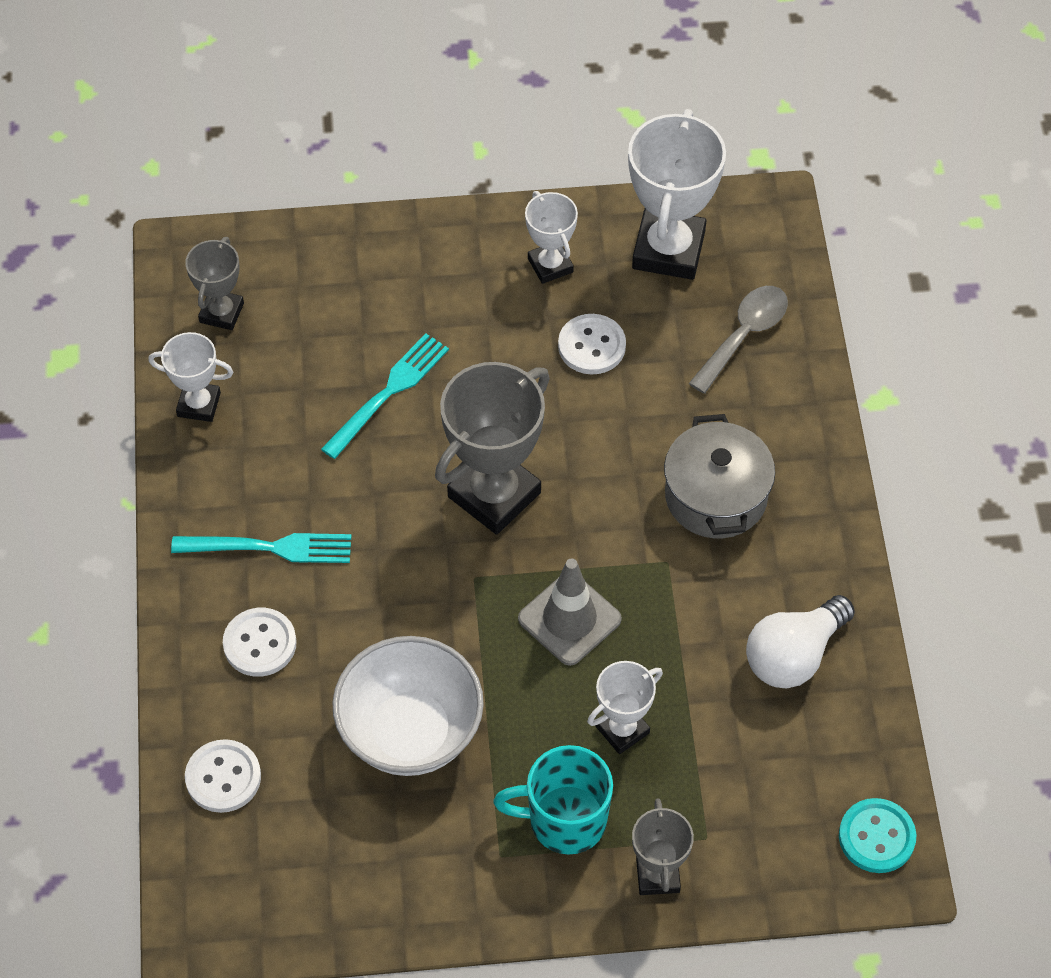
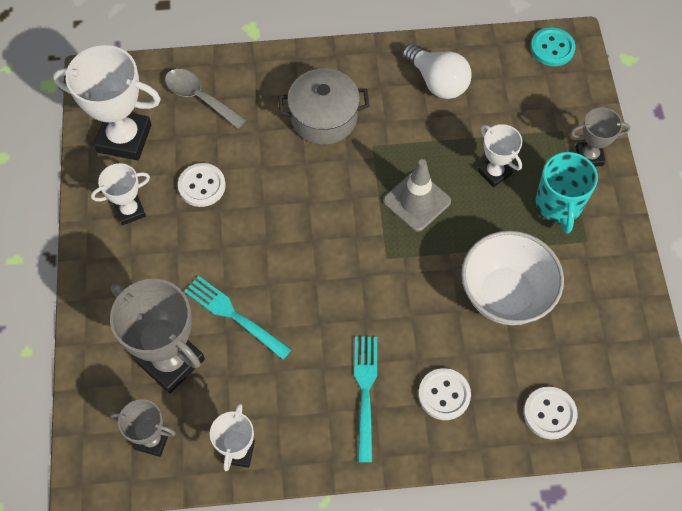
camera: 90 degrees left, 5 degrees up
(494, 495) = (322, 246): grey trophy -> grey trophy (170, 361)

